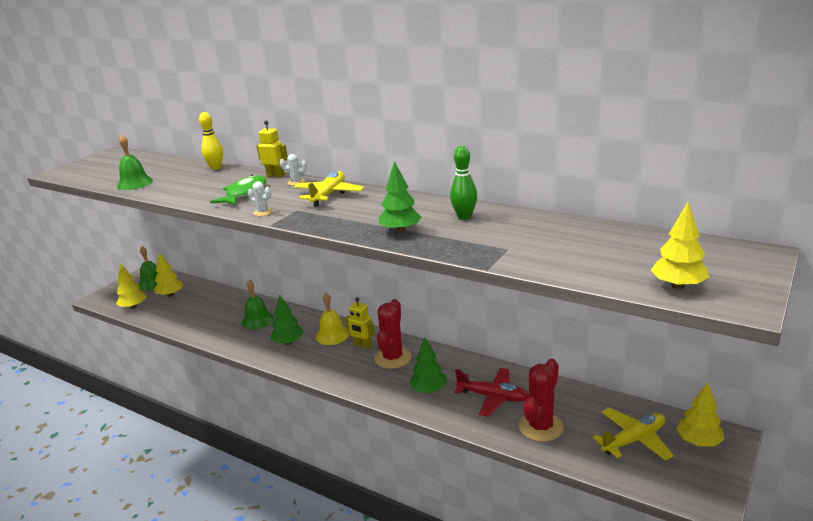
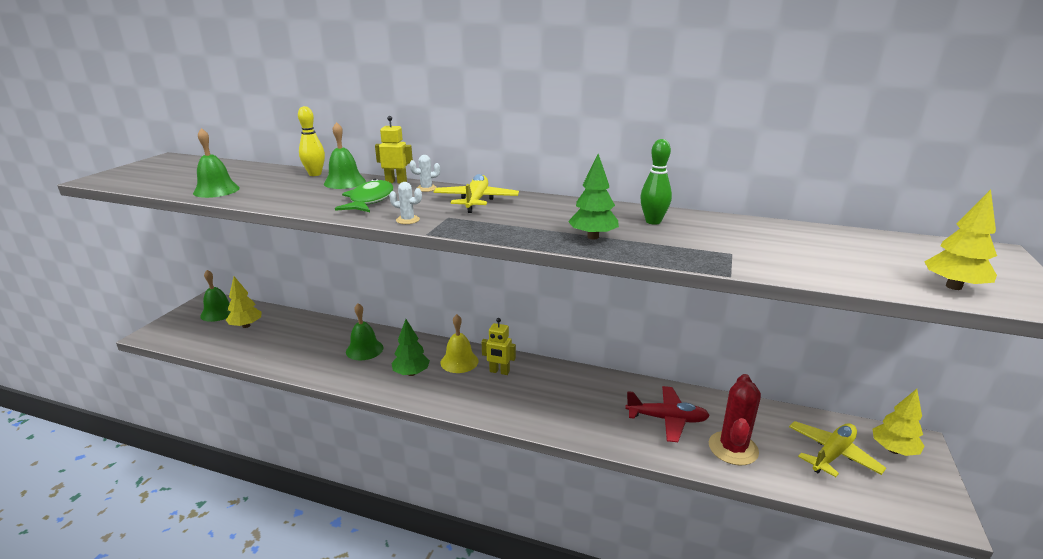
camera: 15 degrees left, 0 degrees up
(133, 307) = (201, 342): yellow tree -> none
(234, 176) = (344, 182): none -> green bell
(393, 358) = (538, 383): red cactus -> none
(429, 390) = (595, 417): green tree -> none

